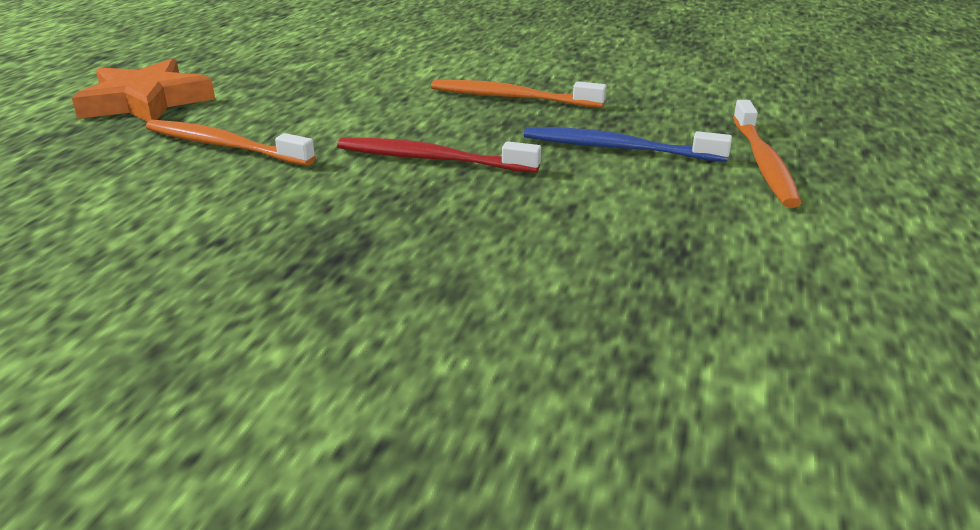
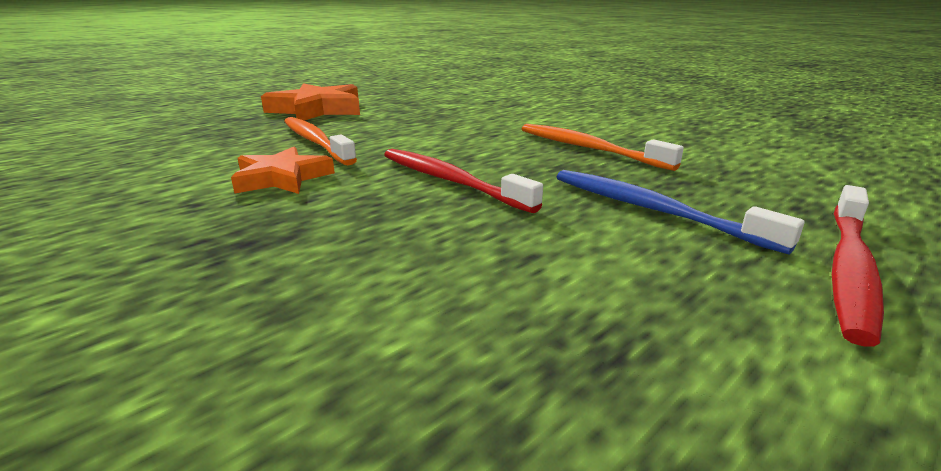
camera: 30 degrees right, 5 degrees down
(263, 194) = (282, 178): none -> orange star
(763, 163) = (849, 269): orange toothbrush -> red toothbrush

